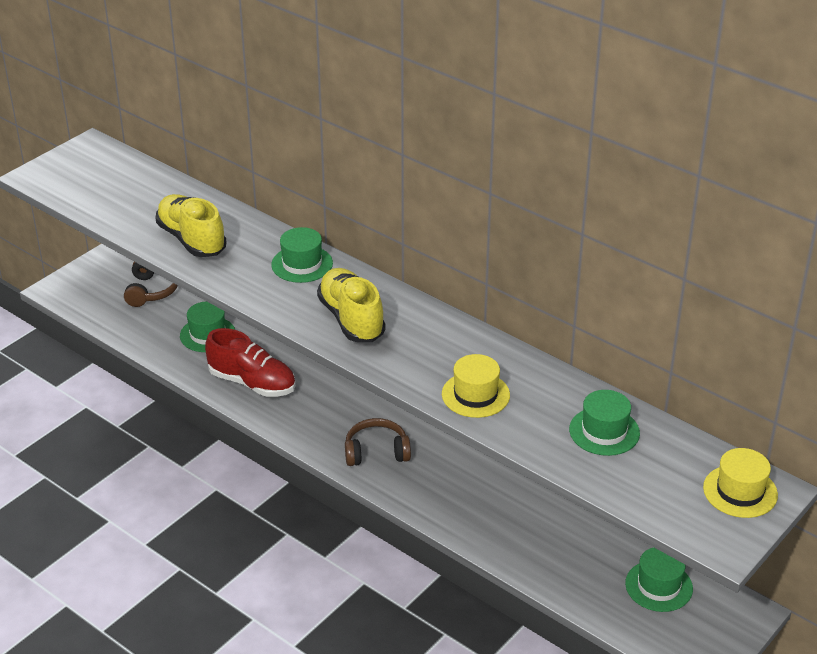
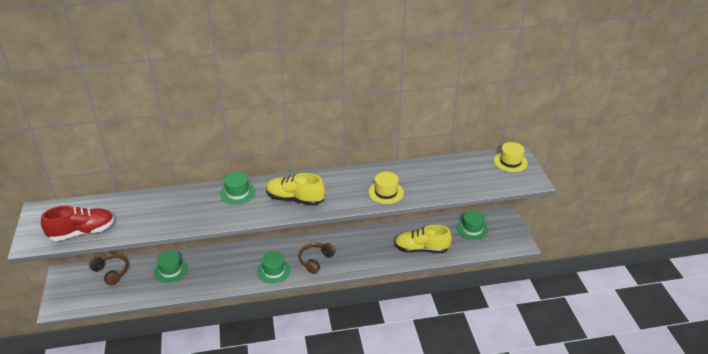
camera: 50 degrees left, 0 degrees up
(192, 239) = (169, 216): yellow shoe -> yellow shoe (421, 249)
(252, 383) = (223, 274): red shoe -> red shoe (82, 232)
(604, 431) = (444, 173): green hat -> green hat (274, 271)

